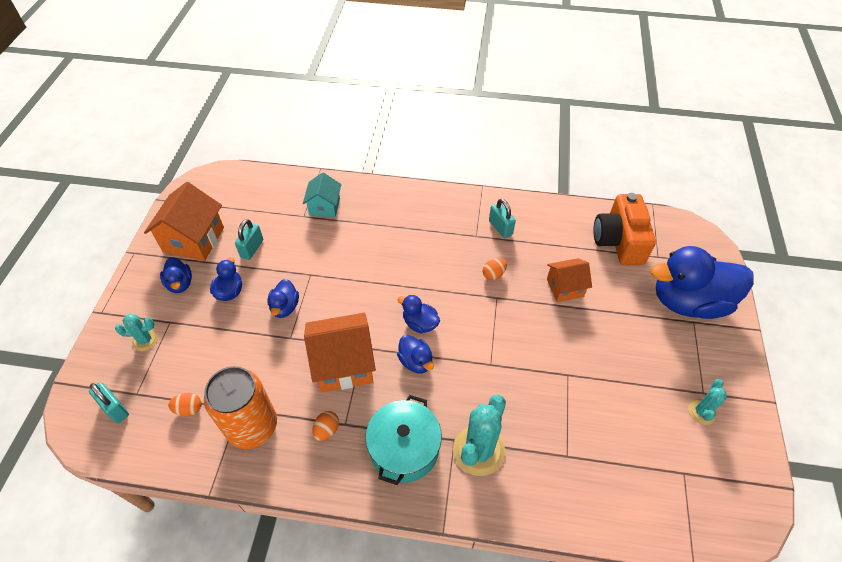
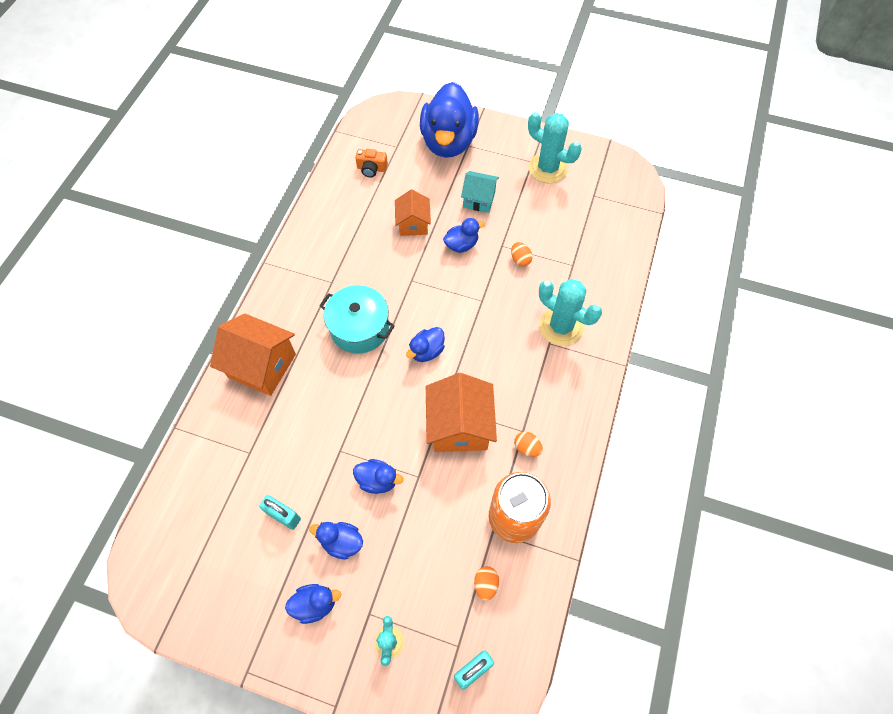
camera: 80 degrees left, 10 degrees up
(194, 240) = (247, 590): orange house -> orange house (262, 365)
(324, 207) = (242, 427): turquoise house -> turquoise house (479, 199)
(404, 449) = (552, 384): turquoise pot -> turquoise pot (359, 328)
(416, 361) = (468, 361): blue duck -> blue duck (461, 245)
(493, 274) = (384, 277): orange egg -> orange egg (520, 260)
(500, 228) = (327, 258): turquoise padlock -> none
(619, 241) = (371, 169): orange camera -> orange camera, size x0.49
(701, 412) = (548, 168): turquoise cactus -> turquoise cactus, size x1.83

